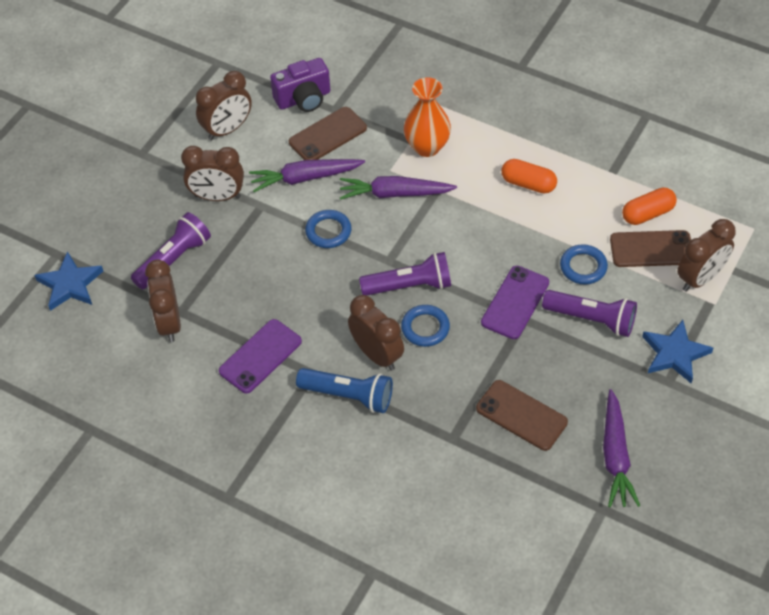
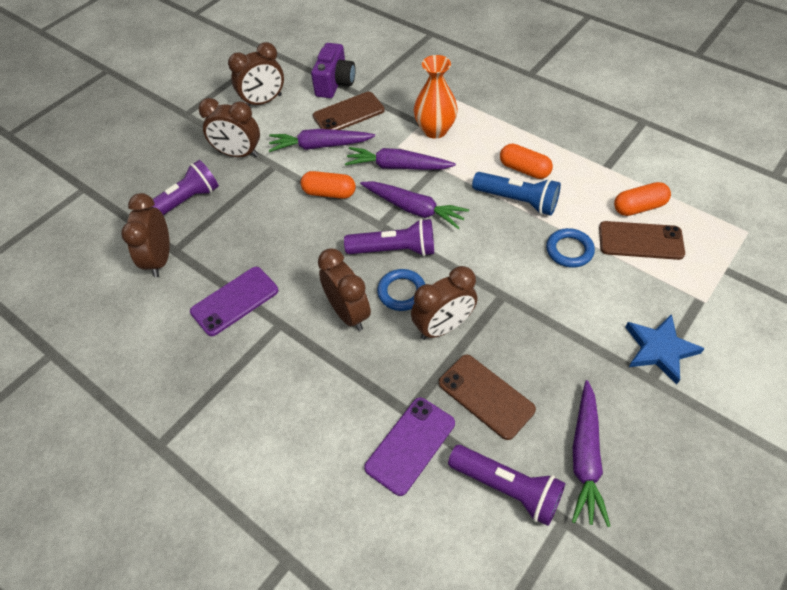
camera: 10 degrees right, 0 degrees up
(70, 284) = (85, 215): blue star -> none
(303, 99) = (335, 83): purple camera -> purple camera turned 60 degrees counterclockwise
(328, 231) = (329, 193): blue ring -> orange capsule
(348, 396) = (310, 352): blue flashlight -> blue flashlight (517, 201)
(421, 240) = (414, 209): none -> purple carrot
(515, 302) = (496, 277): purple phone -> purple phone (410, 445)
(591, 319) = (572, 303): purple flashlight -> purple flashlight (507, 488)
(700, 278) = (690, 274): brown clock -> brown clock (443, 327)

